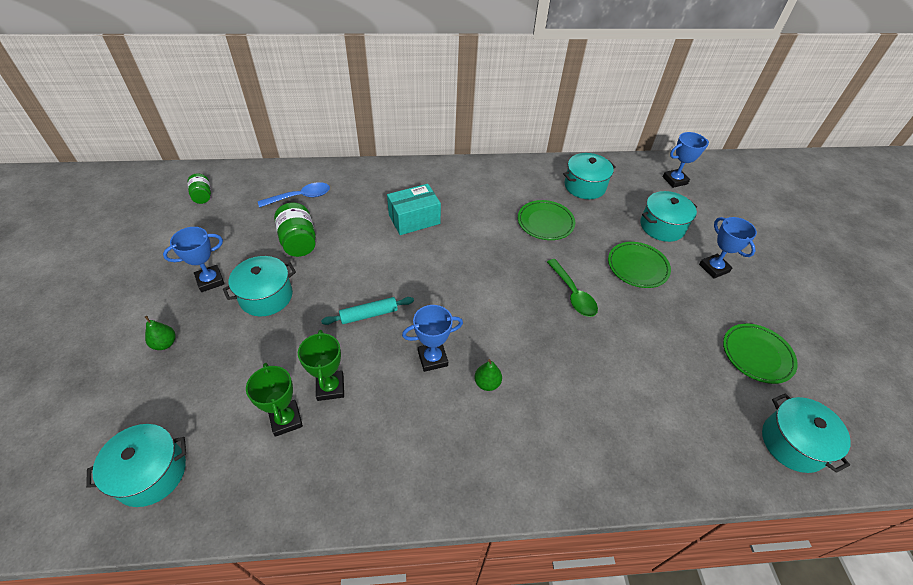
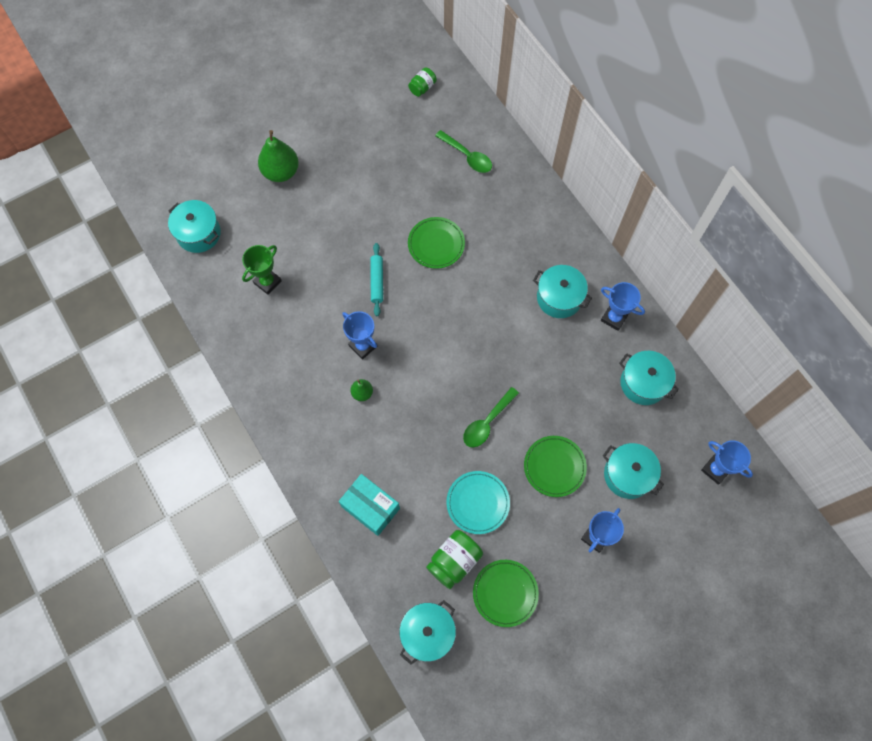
camera: 65 degrees right, 20 degrees up
(165, 343) = (281, 172): green pear -> green pear, size x1.94
(210, 281) = (345, 158): blue trophy -> blue trophy (614, 318)
(266, 296) = (353, 203): turquoise pot -> turquoise pot (559, 298)
(298, 241) = (418, 188): green jar -> green jar (454, 561)
(300, 197) = (467, 156): blue spoon -> green spoon
(330, 387) = (304, 293): green trophy -> none
(369, 314) = (377, 281): turquoise rolling pin -> turquoise rolling pin turned 45 degrees clockwise
(414, 219) = (497, 257): turquoise box -> turquoise box (370, 507)
(545, 222) = (564, 367): green plate -> green plate (436, 244)
(654, 336) = (478, 503): none -> turquoise plate

